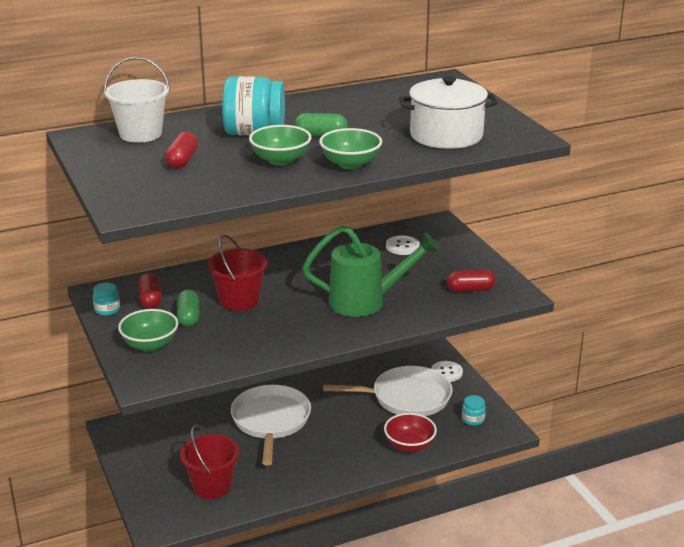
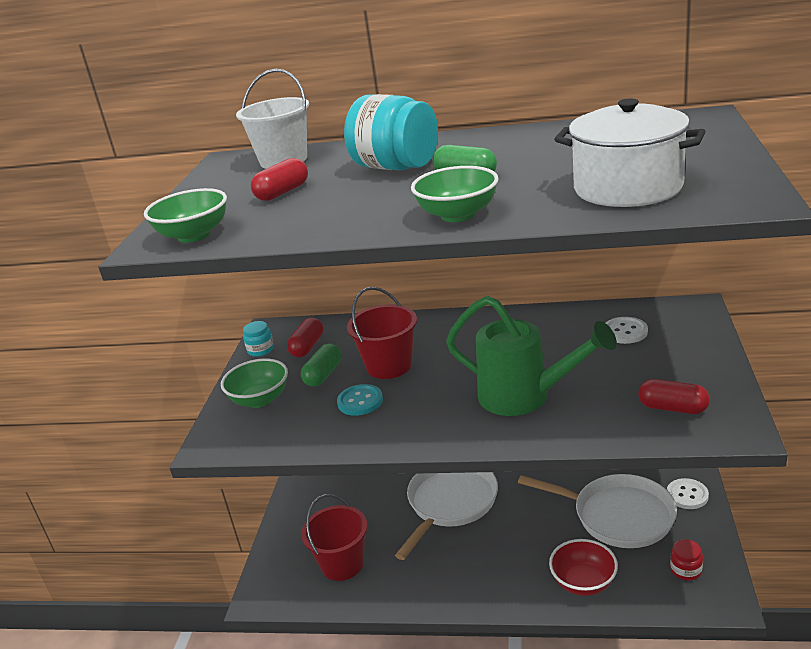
camera: 35 degrees right, 0 degrees up
(240, 329) = (360, 401): none -> turquoise button
(280, 160) = (383, 202): green bowl -> green bowl (194, 235)
(473, 419) = (686, 570): turquoise jar -> red jar

